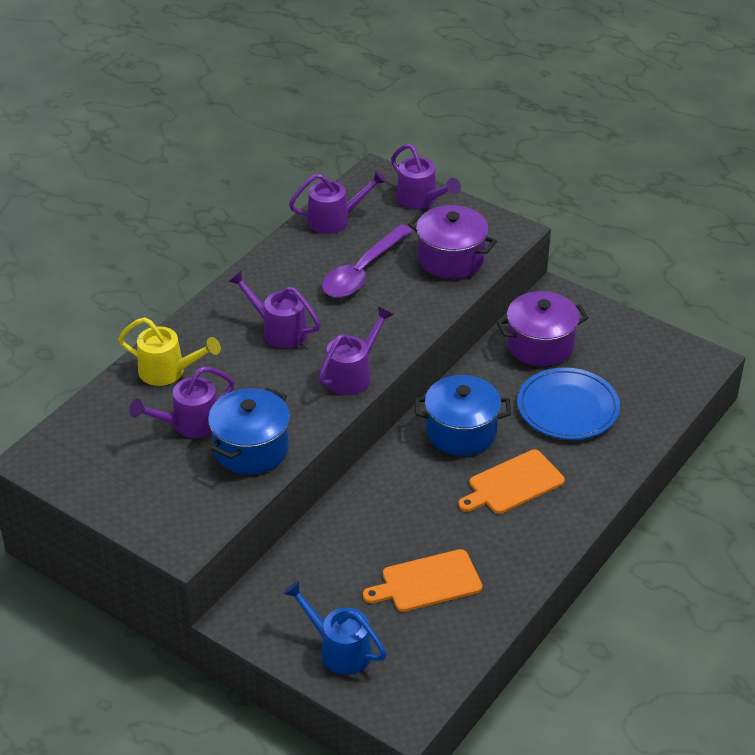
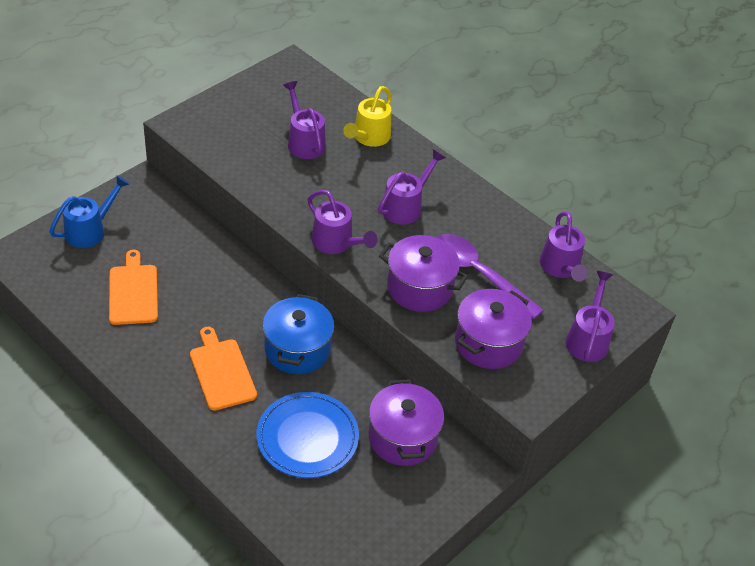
camera: 95 degrees right, 5 degrees up
(251, 449) = (266, 171): blue pot -> none
(396, 308) = (419, 288): none -> purple pot
(421, 200) = (588, 338): purple watering can -> purple watering can turned 135 degrees clockwise

